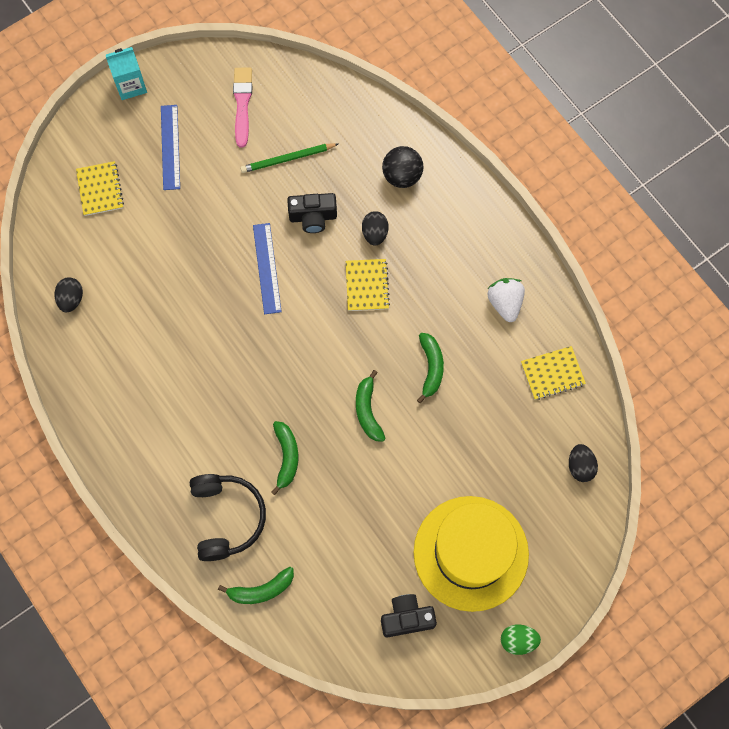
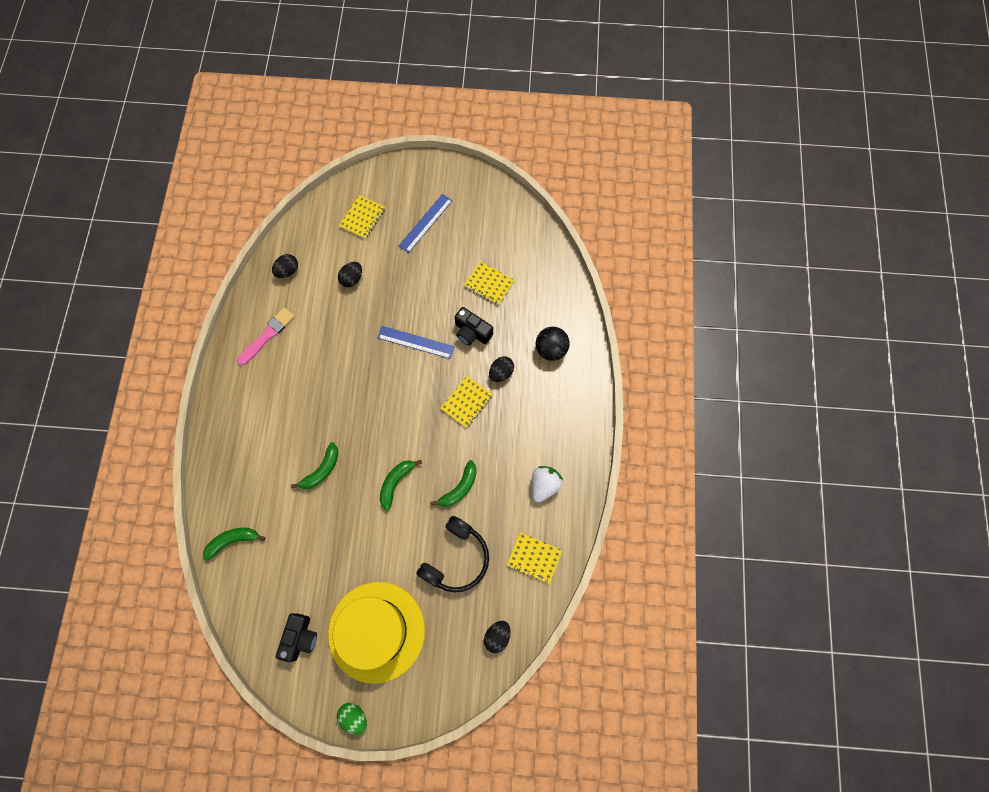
camera: 40 degrees right, 0 degrees up
(131, 85) = (436, 168): turquoise carton -> none
(146, 257) = (352, 279): none -> black egg
(226, 517) = (254, 478): black headphones -> black headphones (456, 558)
(242, 104) = (492, 229): pink brush -> pink brush (267, 335)
(261, 590) = (233, 541): green banana -> green banana turned 135 degrees clockwise
(267, 268) = (416, 342): blue ruler -> blue ruler turned 75 degrees clockwise
(287, 159) = (489, 284): green pencil -> yellow notebook
(406, 618) = (300, 638): black camera -> black camera turned 75 degrees clockwise

